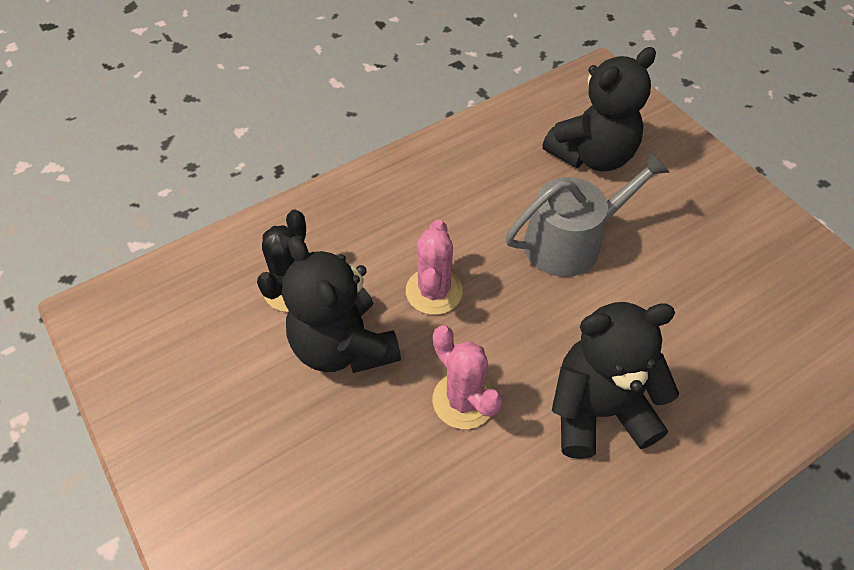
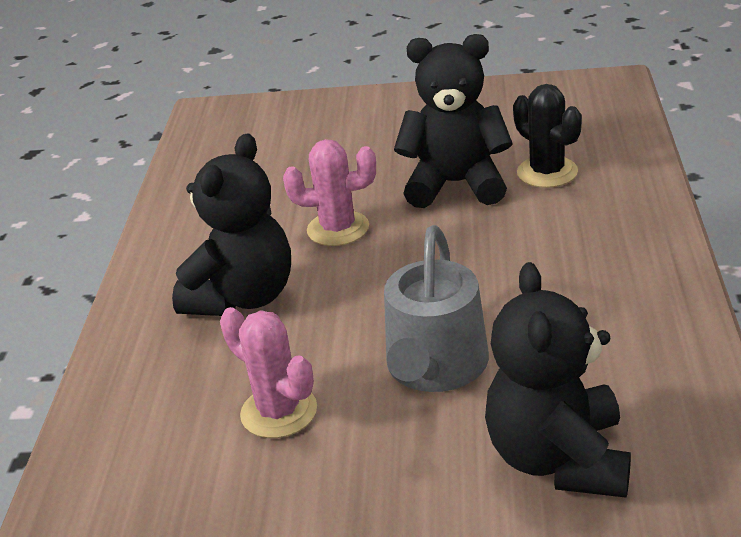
camera: 130 degrees right, 20 degrees down
(434, 291) = (465, 248): pink cactus -> pink cactus (279, 412)

